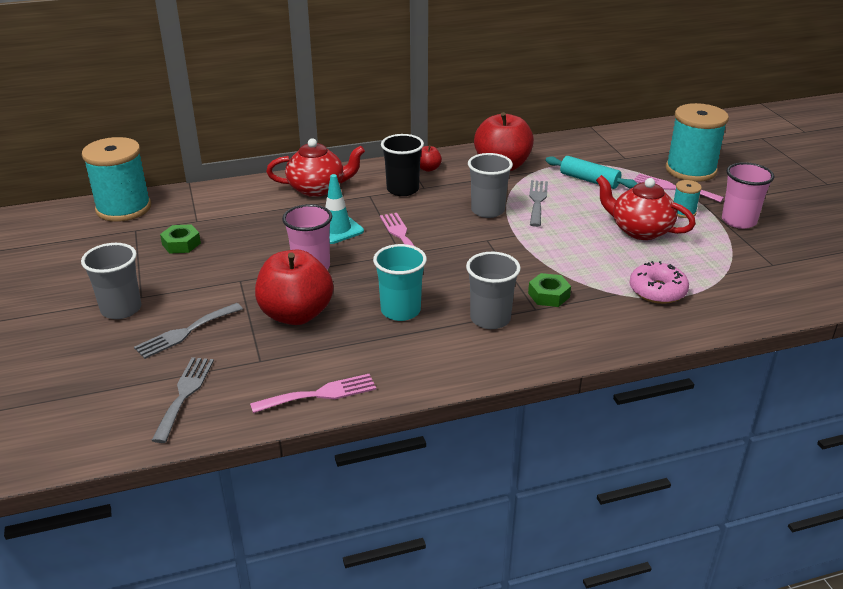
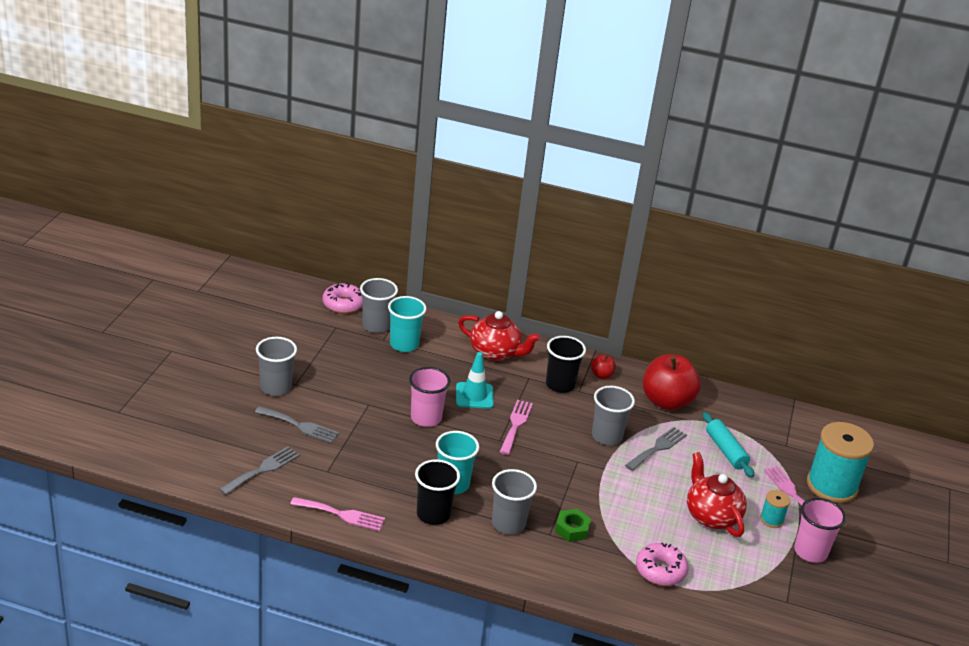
camera: 30 degrees right, 0 degrees up
(123, 208) = (343, 304): turquoise spool -> pink donut
(178, 212) = (376, 326): none -> grey cup
(181, 244) = (356, 354): green nut -> none
(185, 332) = (300, 426): grey fork -> grey fork turned 150 degrees counterclockwise
(222, 216) = (404, 344): none -> turquoise cup
(296, 314) = (380, 450): red apple -> none
(412, 346) = (433, 514): none -> black cup

